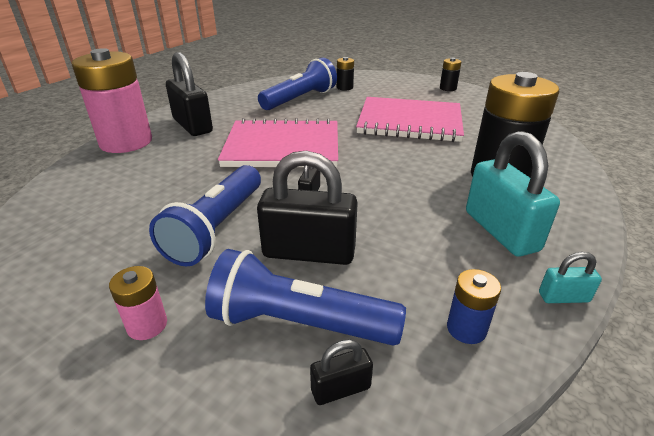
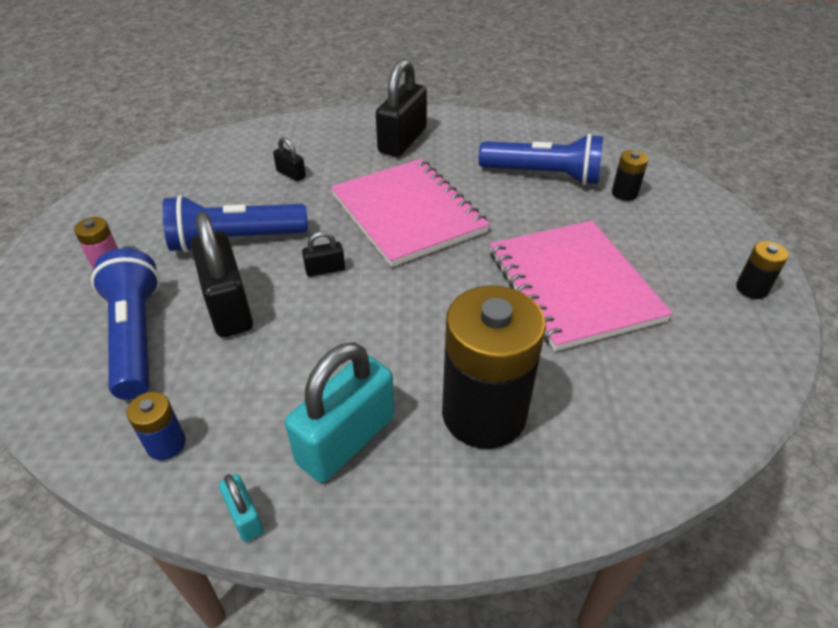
camera: 60 degrees right, 10 degrees up
(126, 142) = (338, 125): pink battery -> none
(340, 388) = (76, 384): black padlock -> black padlock (291, 174)

